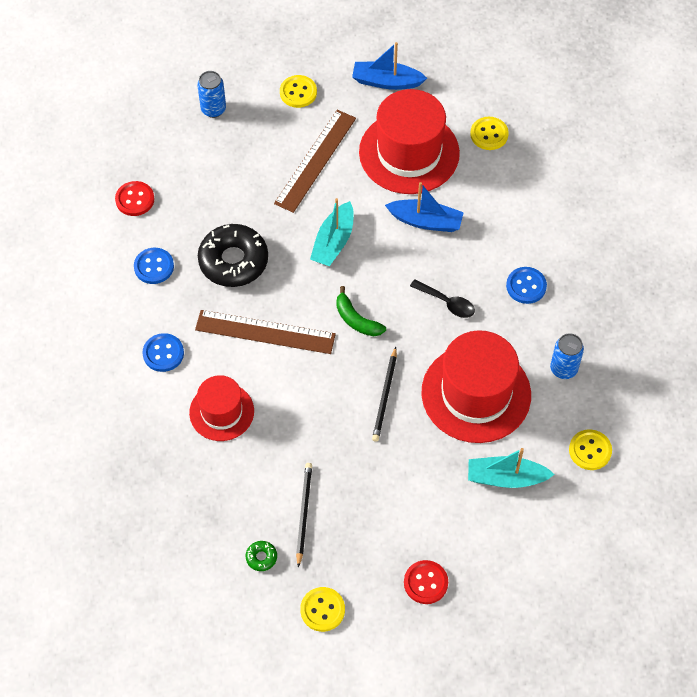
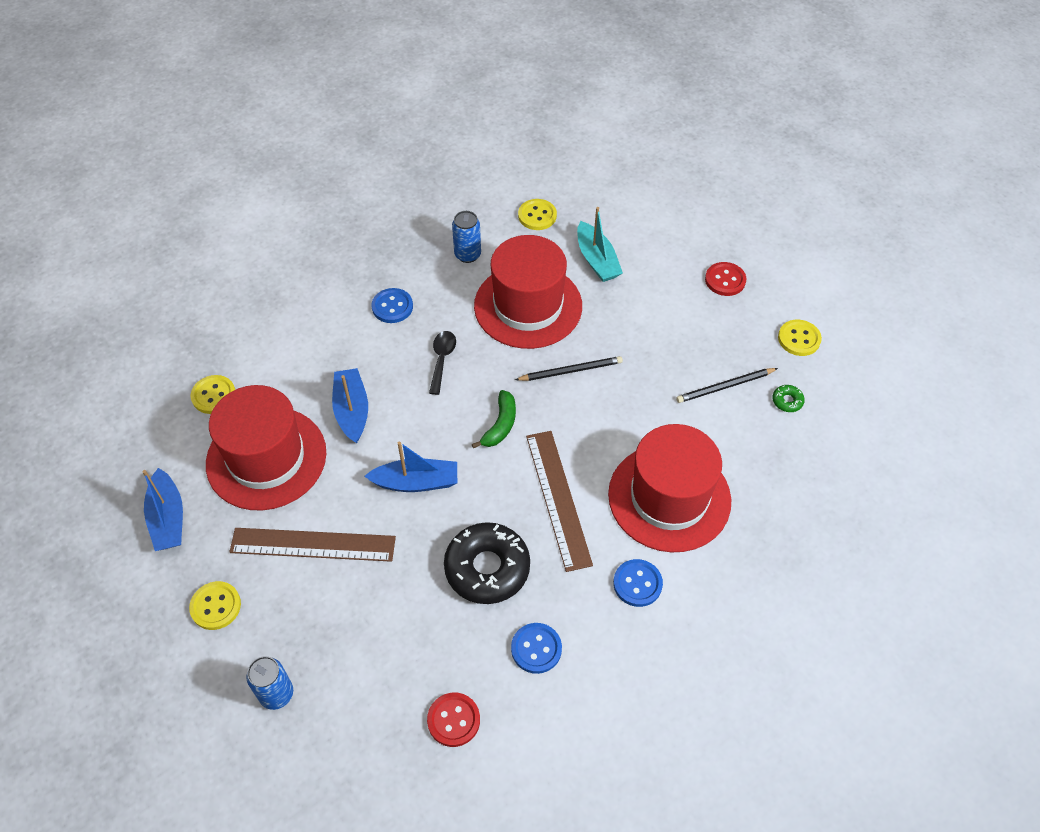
camera: 115 degrees left, 5 degrees down
(221, 412) = (669, 497): red hat -> red hat, size x1.70
(333, 242) = (416, 482): turquoise boat -> blue boat

